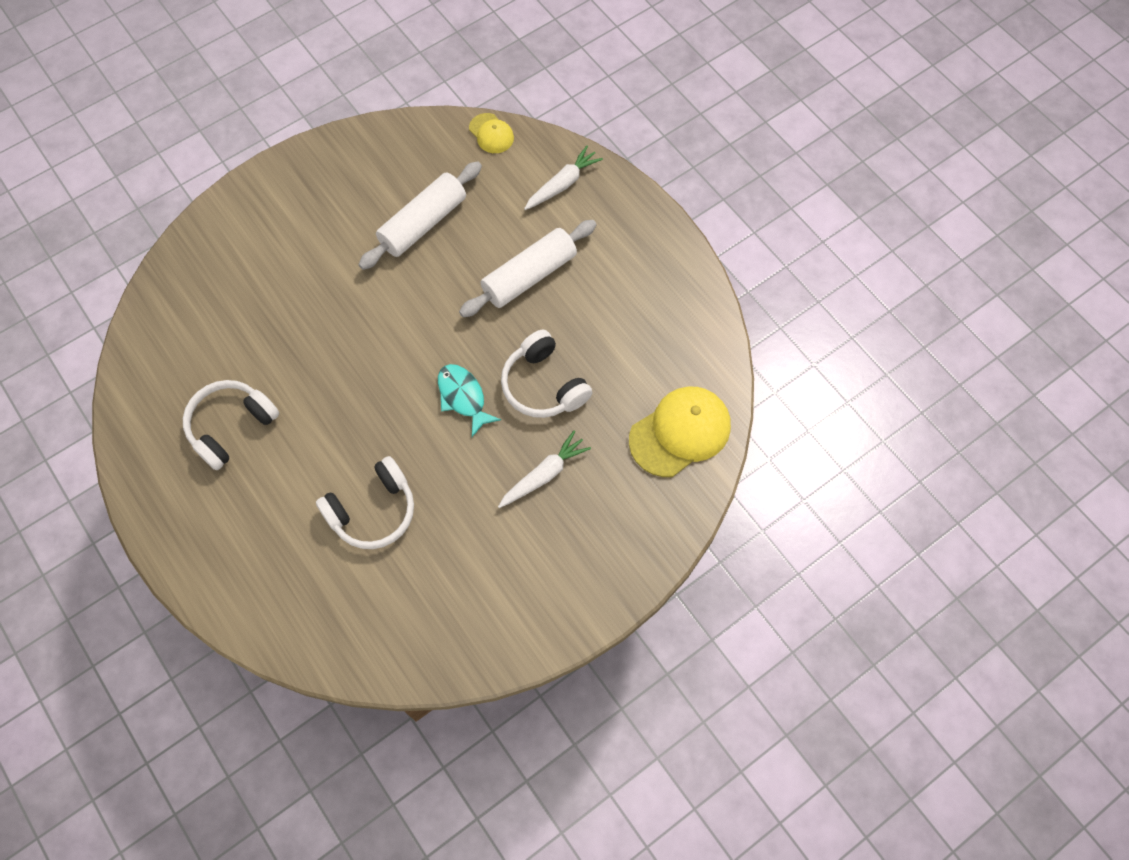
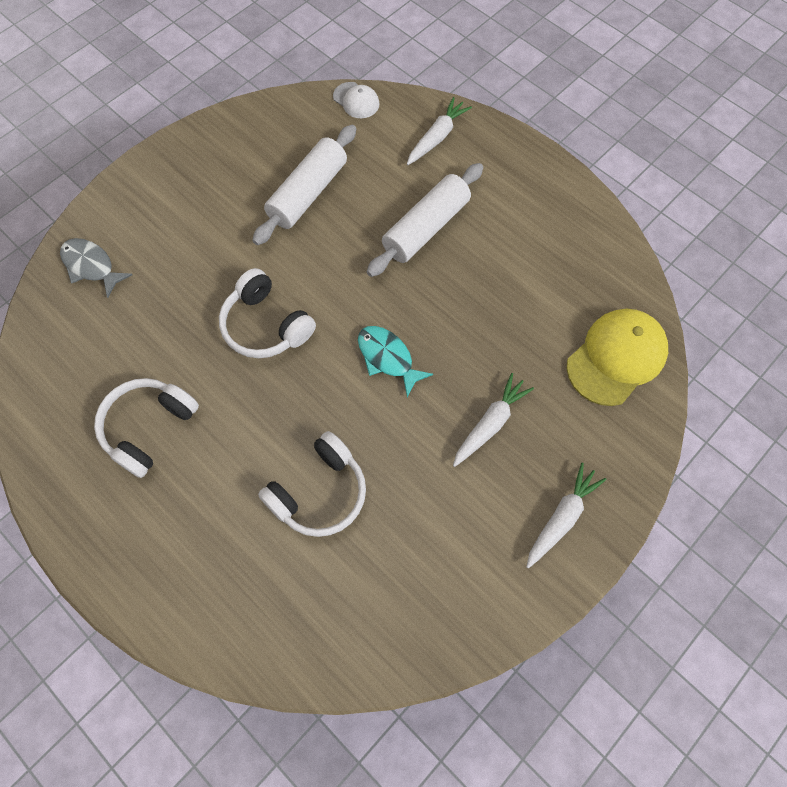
camera: 10 degrees left, 0 degrees up
(205, 265) = (91, 266): none -> grey fish
(491, 133) = (356, 100): yellow cap -> white cap
(543, 385) = (466, 333): white headphones -> white headphones (266, 325)
(588, 571) = (561, 518): none -> white carrot

